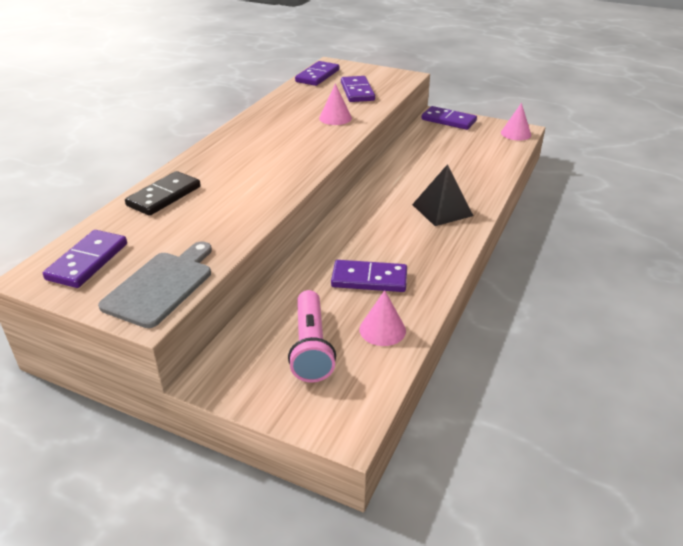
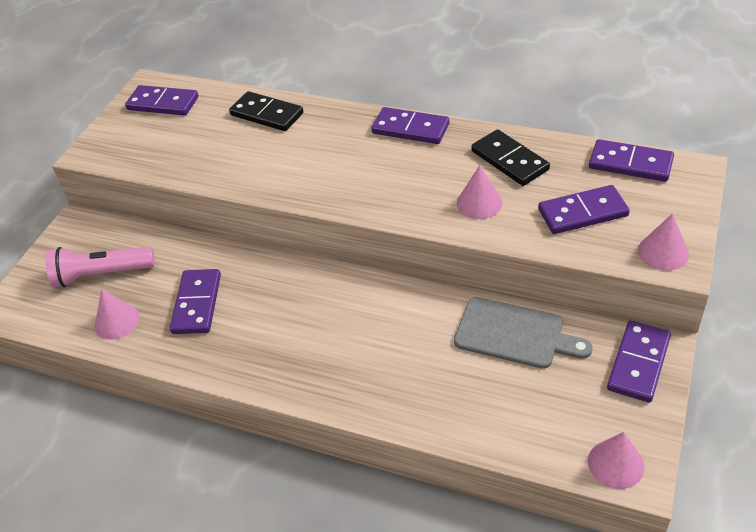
camera: 90 degrees right, 10 degrees up
(161, 286) = (123, 150): grey cutting board -> grey cutting board (514, 334)
(236, 135) = (410, 129): none -> purple domino
(295, 106) = (509, 160): none -> black domino
(397, 77) = (663, 252): none -> pink cone
(442, 210) = (341, 362): black pyramid -> none

